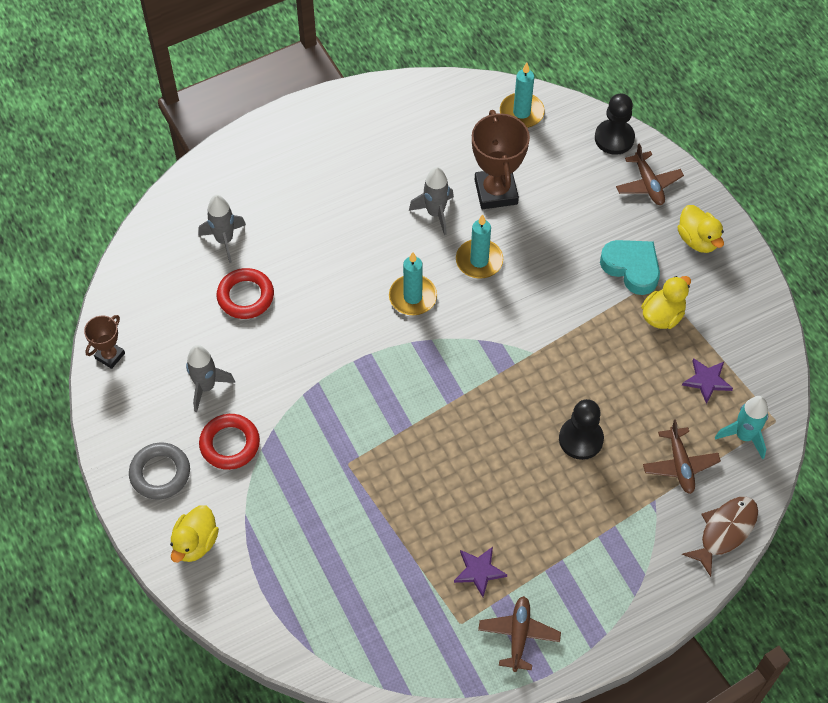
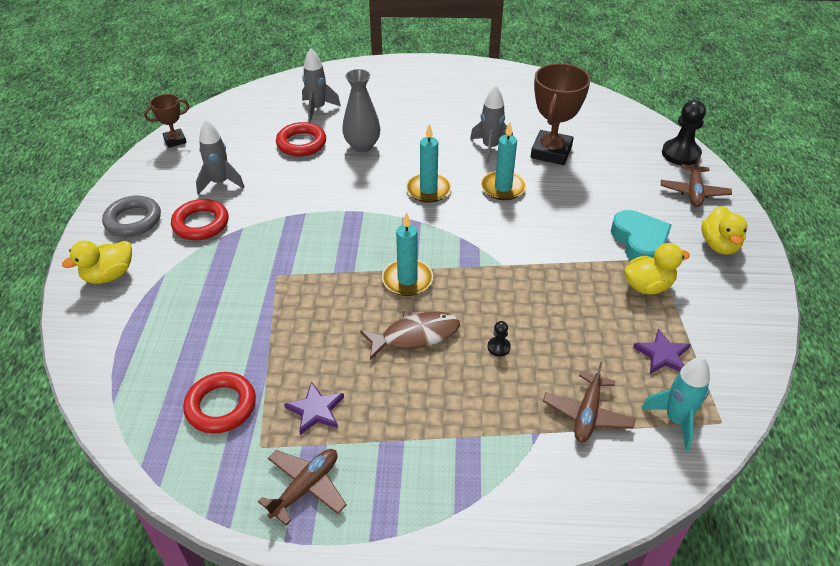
camera: 30 degrees right, 15 degrees down
(309, 270) = (362, 146): none -> grey vase
(403, 608) = (221, 406): none -> red ring
(521, 113) = (609, 115): turquoise candle -> turquoise candle (407, 280)
(581, 439) = (498, 347): black pawn -> black pawn, size x0.47
(725, 531) = (599, 500): brown fish -> brown fish (415, 335)

